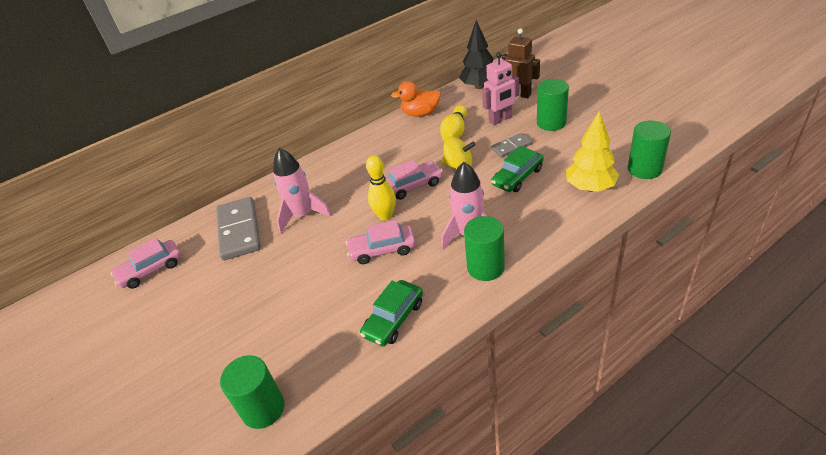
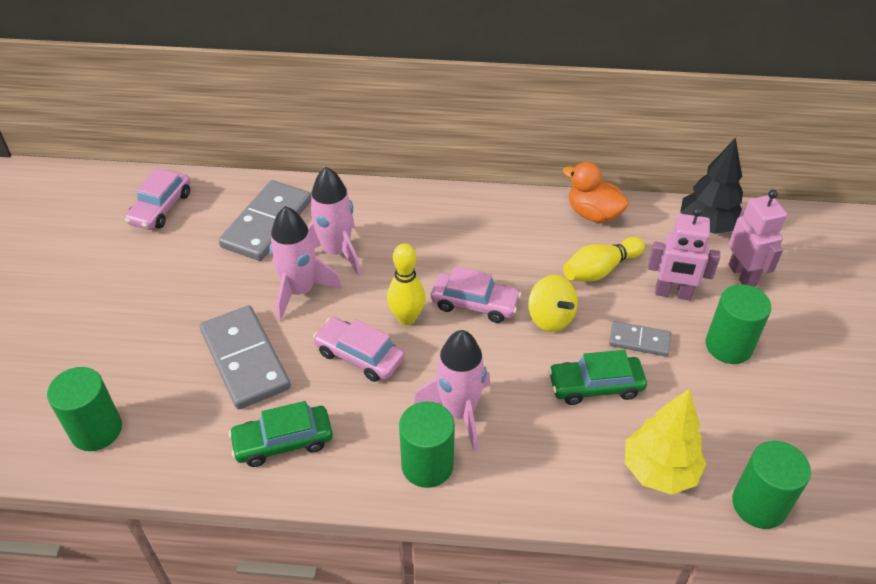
camera: 35 degrees right, 5 degrees up
(151, 270) = (161, 208): pink car -> pink car turned 75 degrees counterclockwise
(305, 246) = (300, 291): none -> pink rocket
(316, 300) = (245, 359): none -> grey domino
(520, 94) = (742, 275): brown robot -> pink robot

